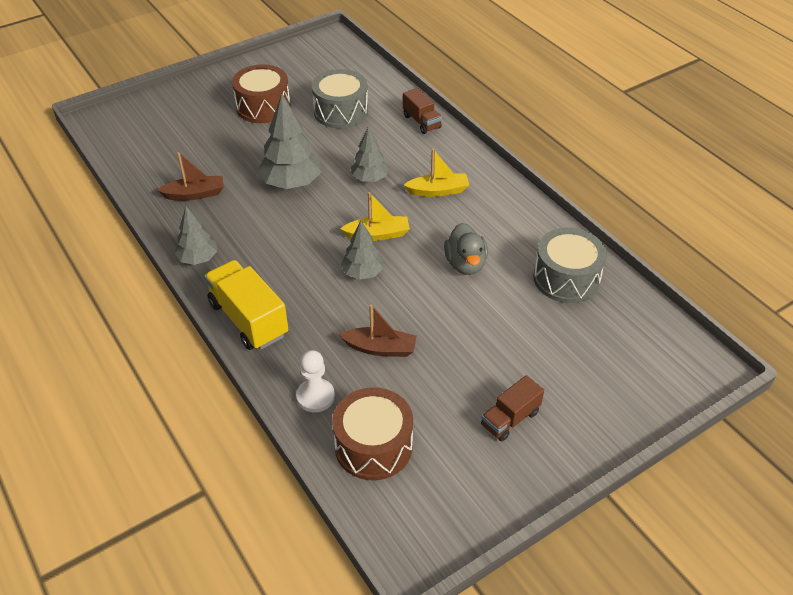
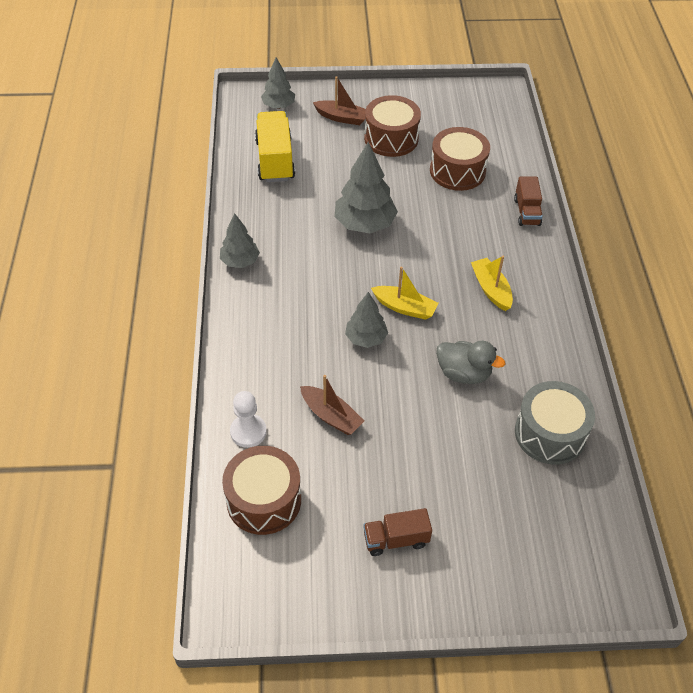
camera: 30 degrees right, 5 degrees up
(195, 194) = (277, 200): brown boat -> brown boat (342, 118)
(248, 319) = (243, 335): yellow truck -> yellow truck (275, 160)
(341, 112) = (457, 171): grey drum -> brown drum
(370, 178) = (436, 249): grey tree -> grey tree (278, 106)
(438, 191) = (491, 289): yellow boat -> yellow boat turned 135 degrees counterclockwise
(465, 264) = (463, 373): grey duck -> grey duck turned 90 degrees counterclockwise

